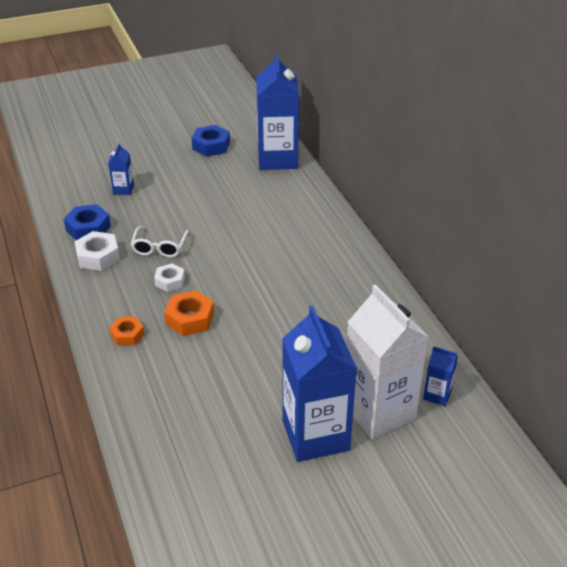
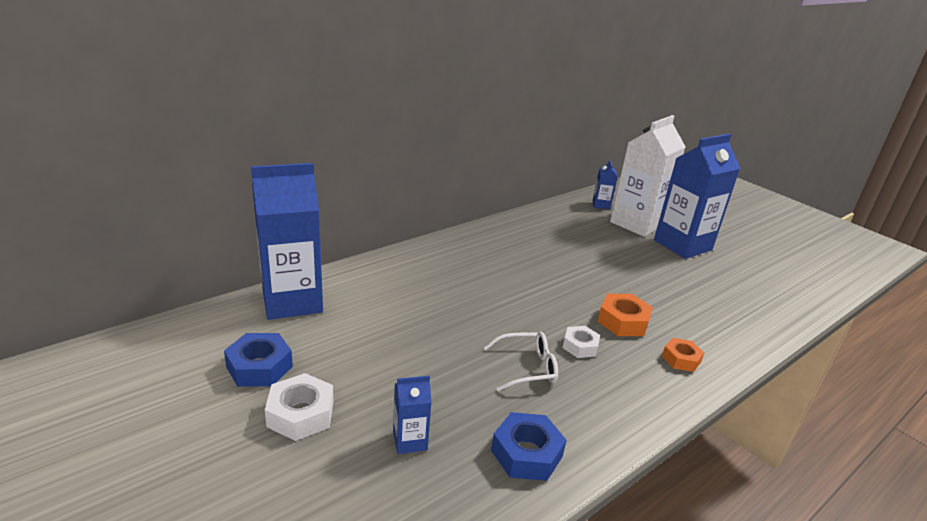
camera: 110 degrees left, 10 degrees down
(98, 256) = (579, 422): white nut -> white nut (300, 414)

